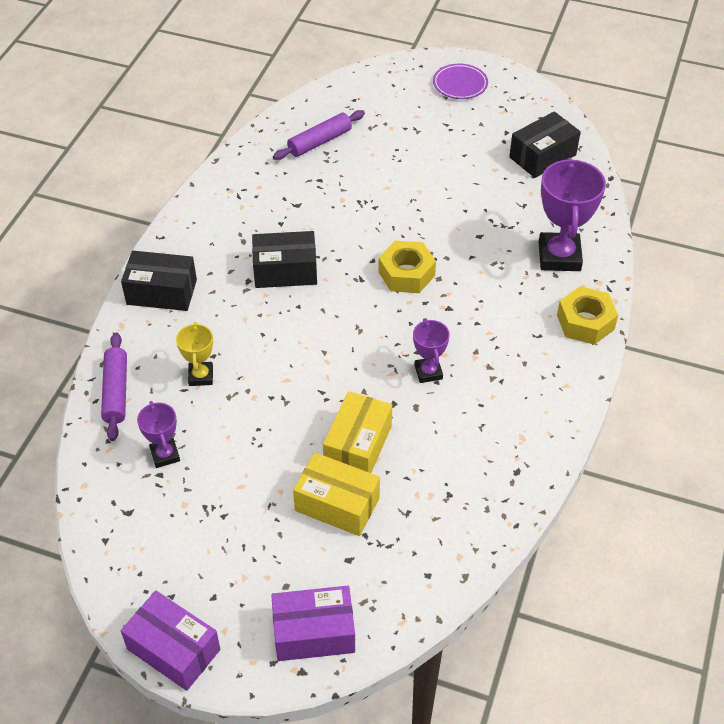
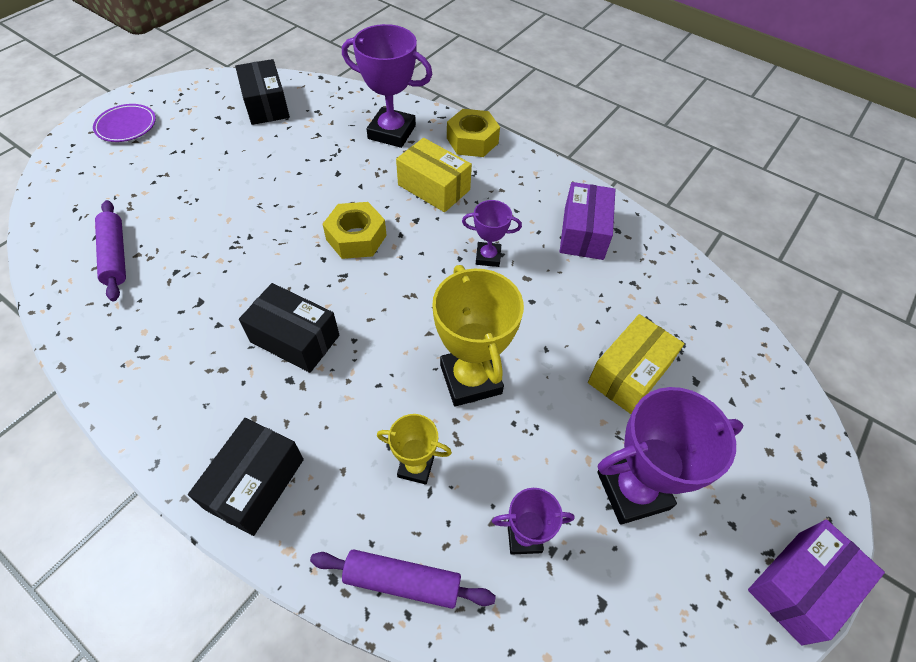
camera: 75 degrees left, 5 degrees up
(223, 521) = (633, 490): none -> purple trophy
(285, 271) = (295, 339): black box -> black box turned 75 degrees counterclockwise
(289, 391) = (470, 379): none -> yellow trophy
(314, 633) = (779, 434): purple box -> purple box (583, 233)
(358, 445) = (560, 337): yellow box -> yellow box (434, 187)

